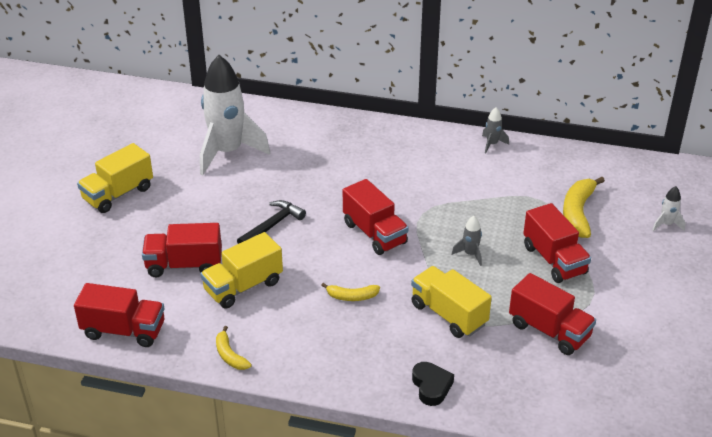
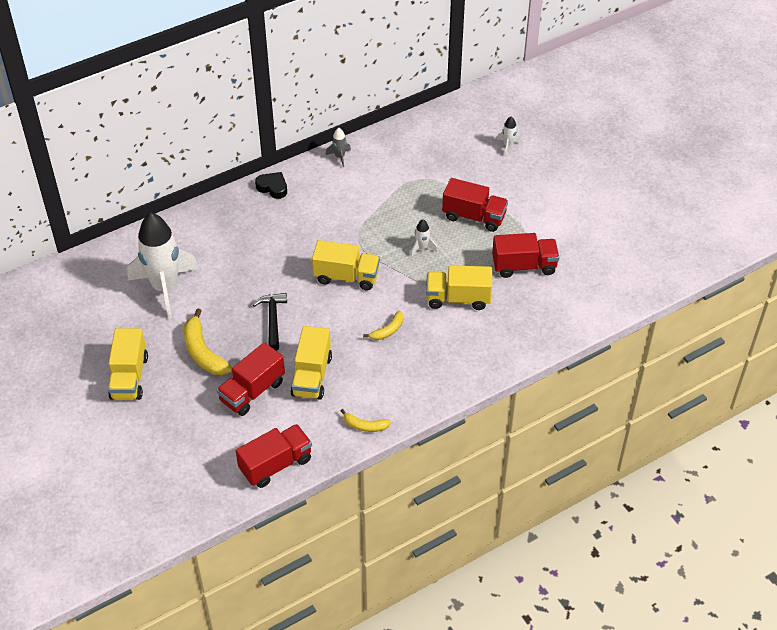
camera: 45 degrees left, 10 degrees up
(374, 233) = (346, 277): red truck -> yellow truck
(431, 386) = (503, 351): black heart -> black heart (273, 187)
(470, 254) = (422, 248): grey rocket -> white rocket
(578, 213) = (450, 173): yellow banana -> yellow banana (203, 352)

